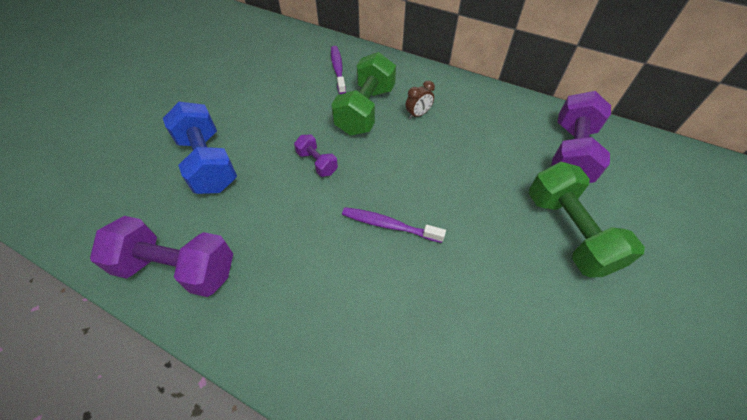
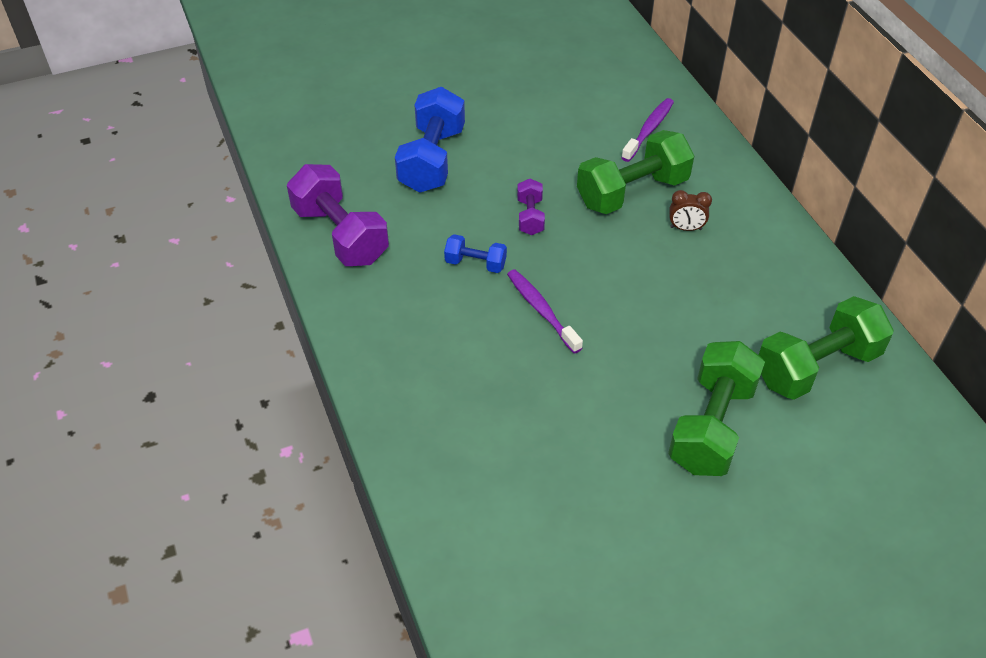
camera: 40 degrees right, 5 degrees down
(310, 221) = (475, 263): none -> blue dumbbell
(570, 153) = (816, 366): purple dumbbell -> green dumbbell

